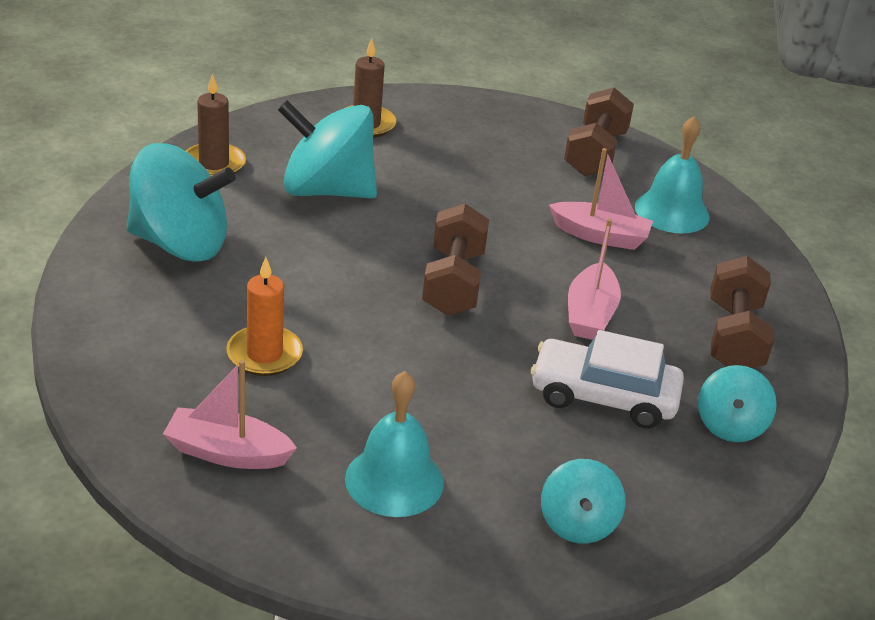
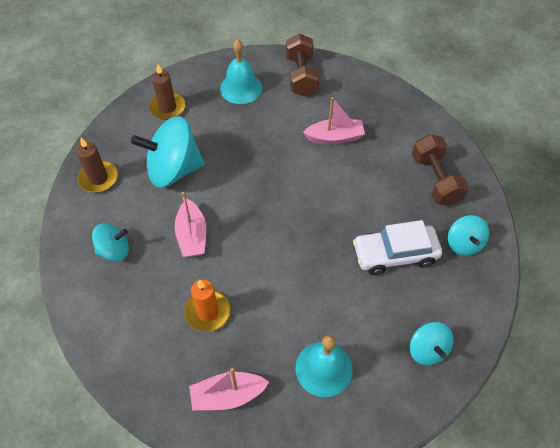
camera: 20 degrees left, 20 degrees up
(180, 244) = (114, 250): turquoise spinning top -> turquoise spinning top, size x0.54
(453, 283) = (278, 209): brown dumbbell -> none
(590, 314) = (359, 198): pink boat -> pink boat (192, 235)
(672, 211) = (361, 102): turquoise bell -> turquoise bell (241, 88)

